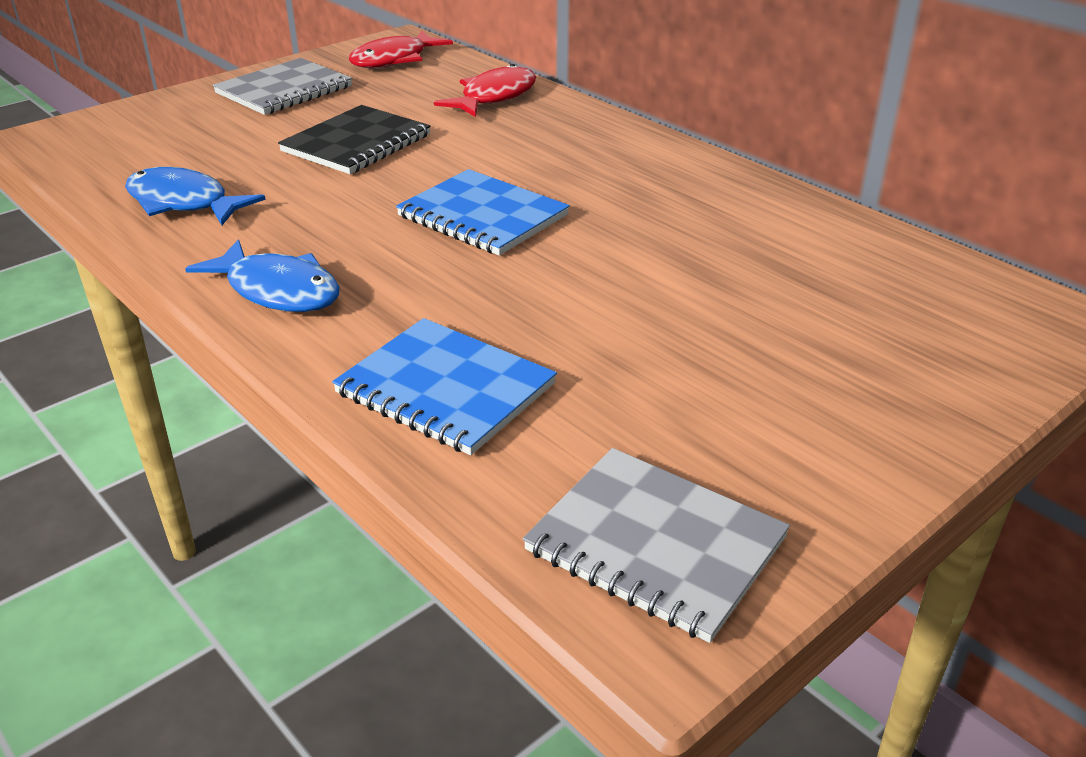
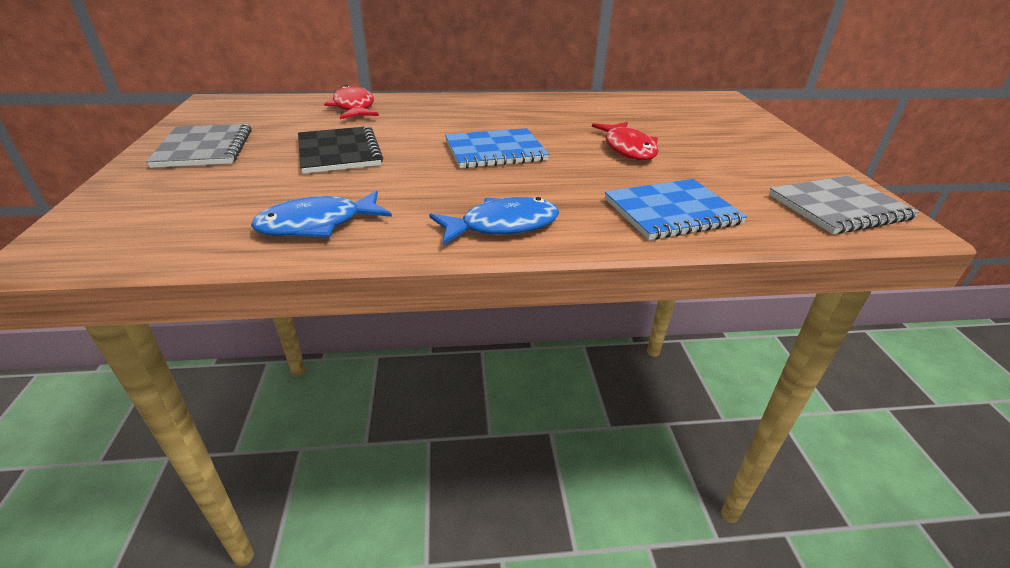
camera: 55 degrees left, 0 degrees up
(394, 60) = (239, 111): red fish -> red fish (628, 149)

